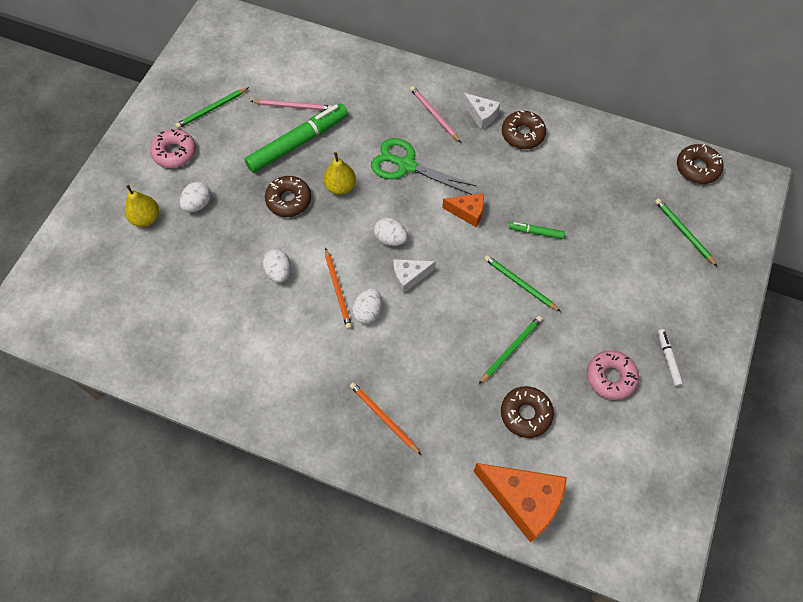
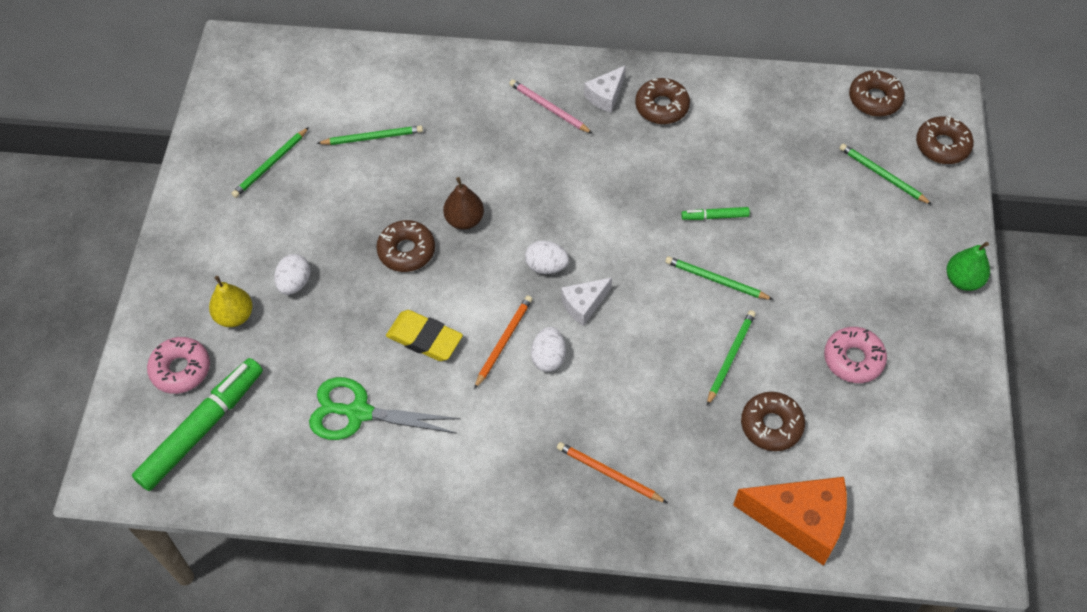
camera: 15 degrees left, 5 degrees down
(174, 152) = (242, 228): pink donut -> pink donut (181, 369)
(279, 272) = (424, 339): white egg -> yellow eraser
(293, 106) = (372, 137): pink pencil -> green pencil
(298, 143) = (394, 180): green marker -> green marker (202, 428)
(338, 290) = (503, 341): orange pencil -> orange pencil turned 120 degrees counterclockwise
(340, 187) = (464, 220): yellow pear -> brown pear
(406, 165) = (536, 175): green scissors -> green scissors (359, 413)
(467, 212) = (627, 213): orange cheese -> none
(481, 115) = (605, 96): white cheese -> white cheese turned 105 degrees clockwise
(668, 359) = (911, 322): white marker -> none
(723, 335) = (963, 280): none -> green pear
(741, 220) = (942, 145): none -> brown donut

